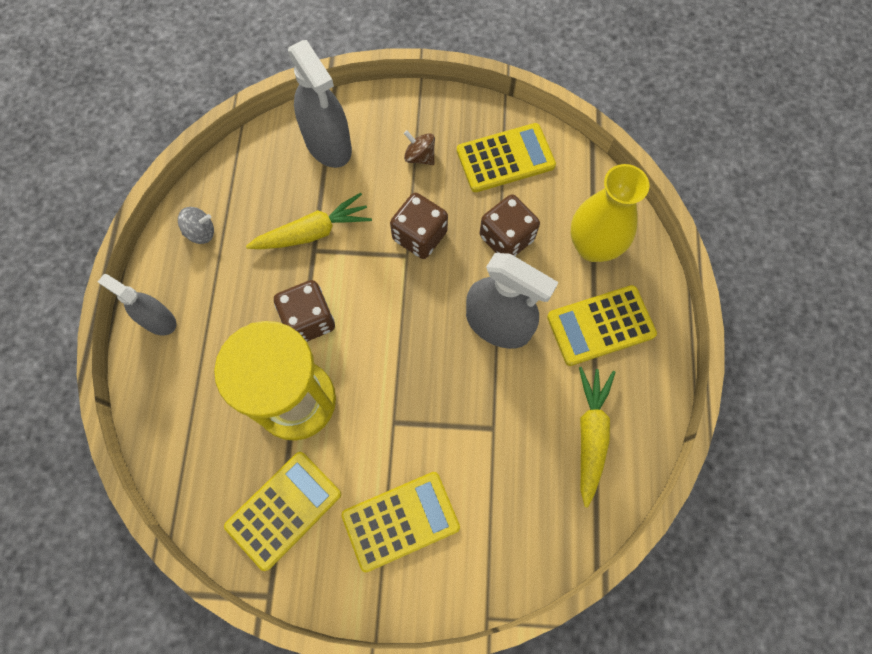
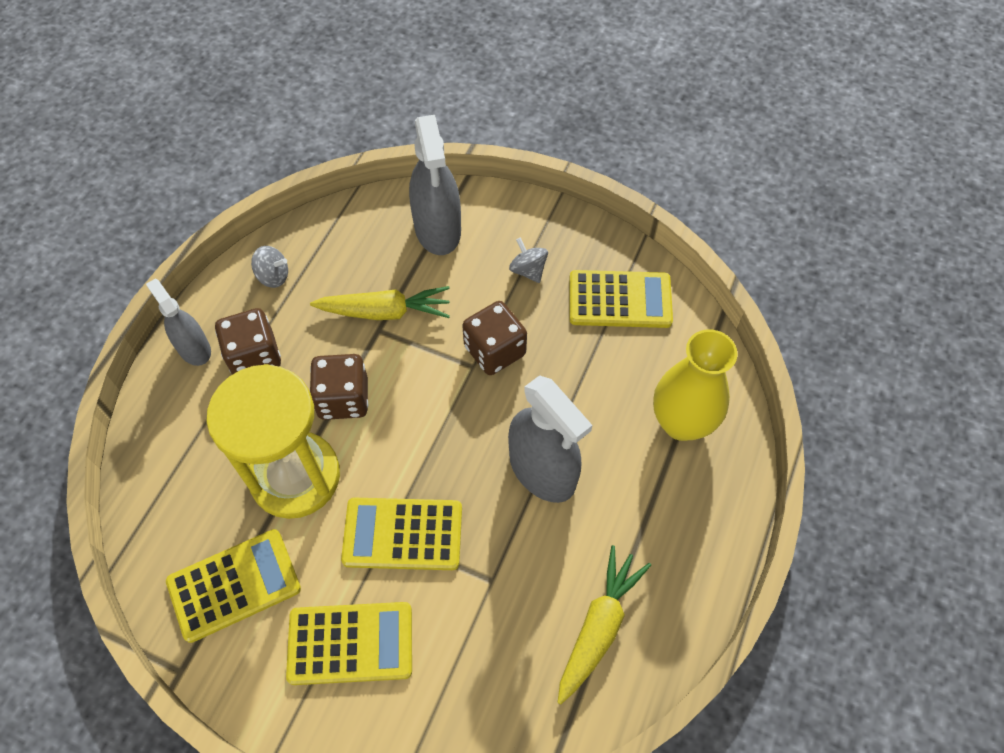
camera: 20 degrees right, 10 degrees down
(420, 156) = (528, 270): brown spinning top -> grey spinning top
(506, 238) = (588, 383): brown dice -> brown dice (254, 356)
(600, 325) = (657, 510): yellow calculator -> yellow calculator (403, 534)

